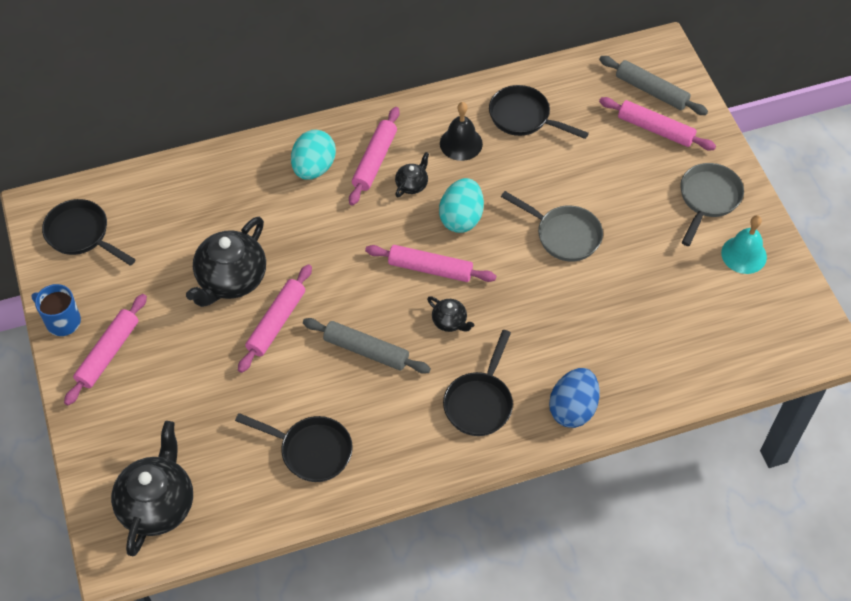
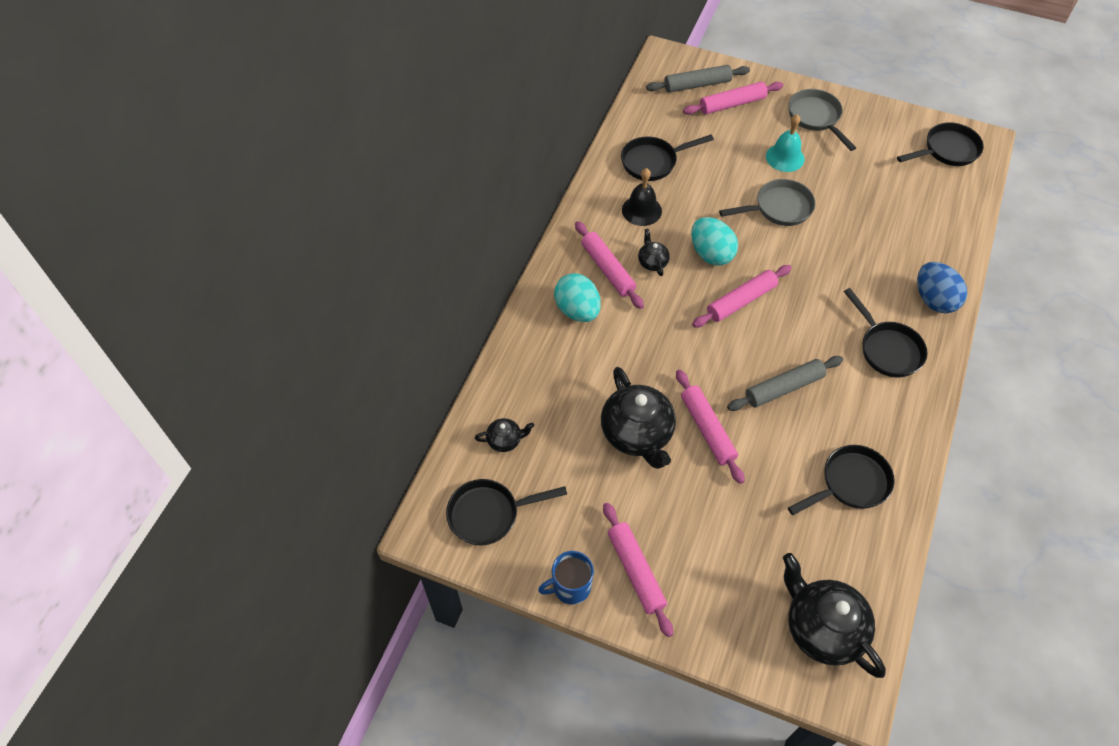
camera: 50 degrees left, 0 degrees up
(450, 321) = (800, 320): black teapot -> black teapot (505, 440)
(744, 254) = (877, 131): turquoise bell -> turquoise bell (785, 157)
(779, 322) = (947, 150): none -> black pan

